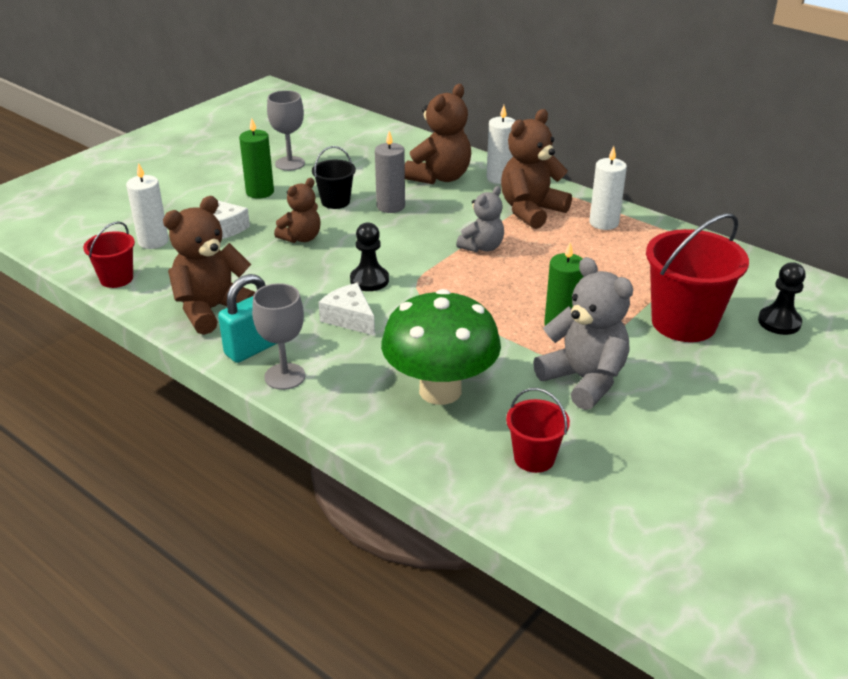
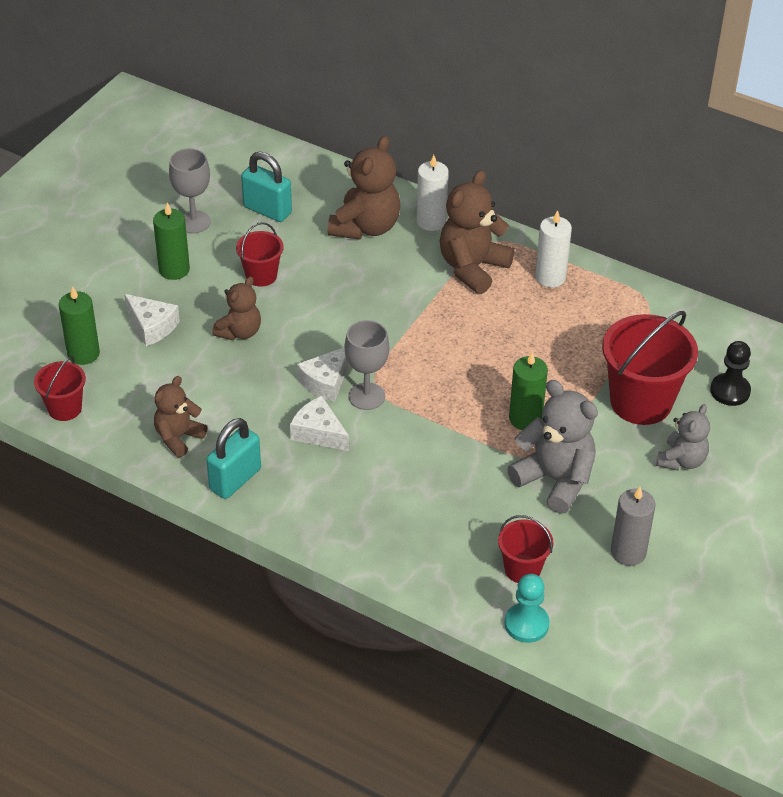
camera: 10 degrees left, 10 degrees up
(153, 241) = (83, 353): white candle -> green candle
(212, 310) = (178, 437): brown teddy bear -> brown teddy bear, size x0.62
(285, 376) = (276, 509): grey goblet -> grey goblet (366, 396)
(335, 201) = (261, 275): black bucket -> red bucket
(356, 161) = (267, 210): none -> turquoise padlock
(369, 280) = (326, 382): black pawn -> white cheese
(390, 206) = (322, 276): grey candle -> grey candle (628, 552)
(440, 390) = (425, 507): green mushroom -> none
(482, 247) = (430, 325): grey teddy bear -> grey teddy bear (681, 460)
(529, 513) = (526, 624): none -> turquoise pawn

